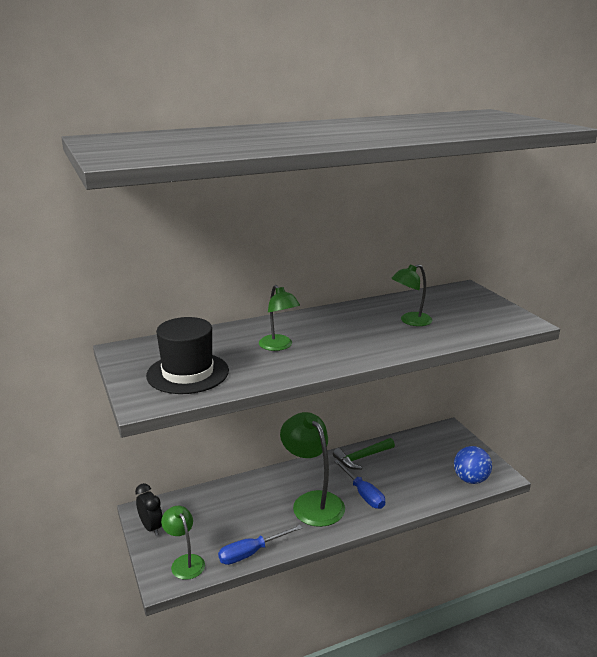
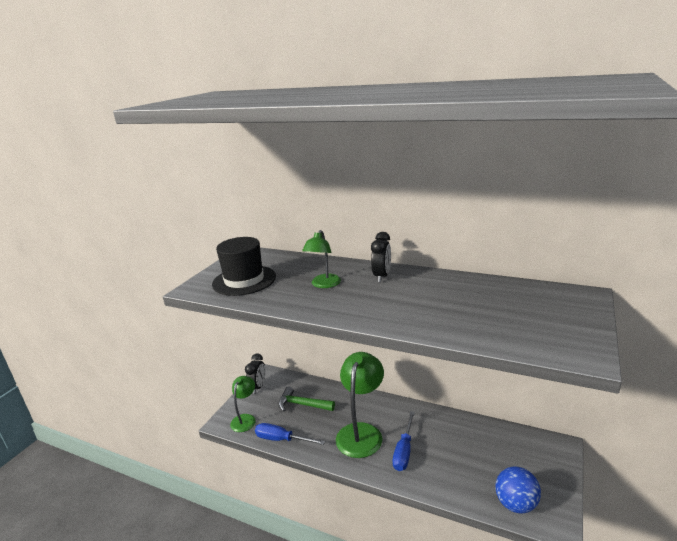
camera: 50 degrees right, 0 degrees up
(314, 322) = (382, 276): none -> black clock
(362, 457) = (442, 423): green hammer -> green hammer (302, 404)
(410, 321) = (459, 305): green lamp -> none

